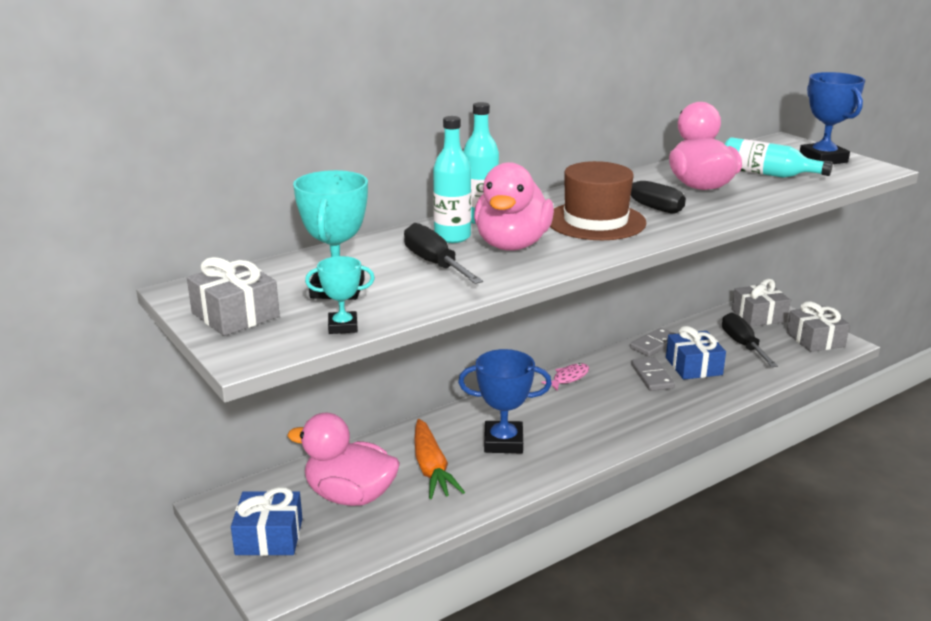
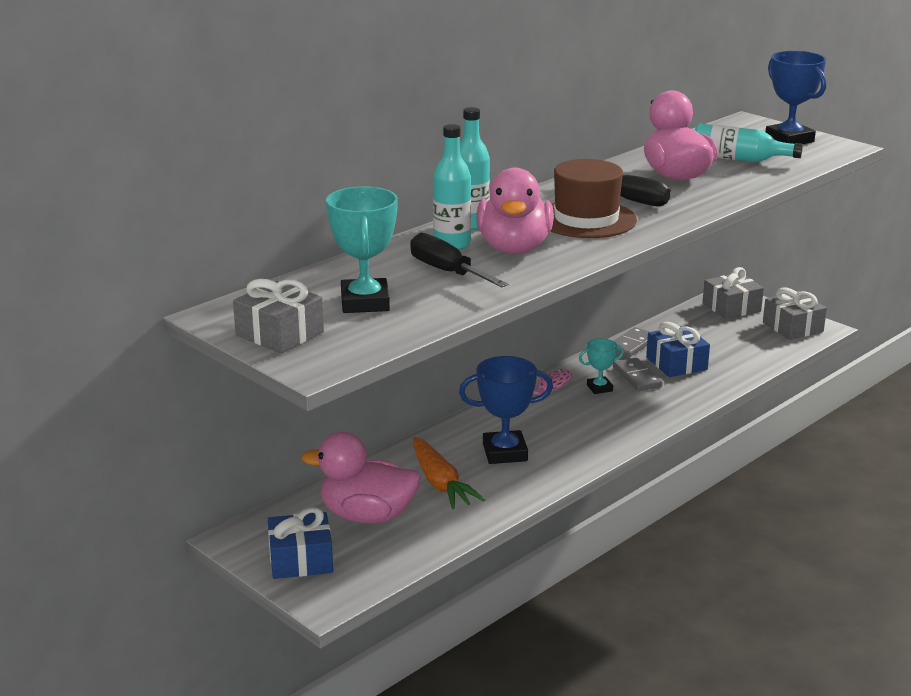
camera: 10 degrees left, 0 degrees up
(343, 327) = (389, 336): turquoise trophy -> turquoise trophy (599, 388)
(742, 345) = (721, 338): black screwdriver -> none

